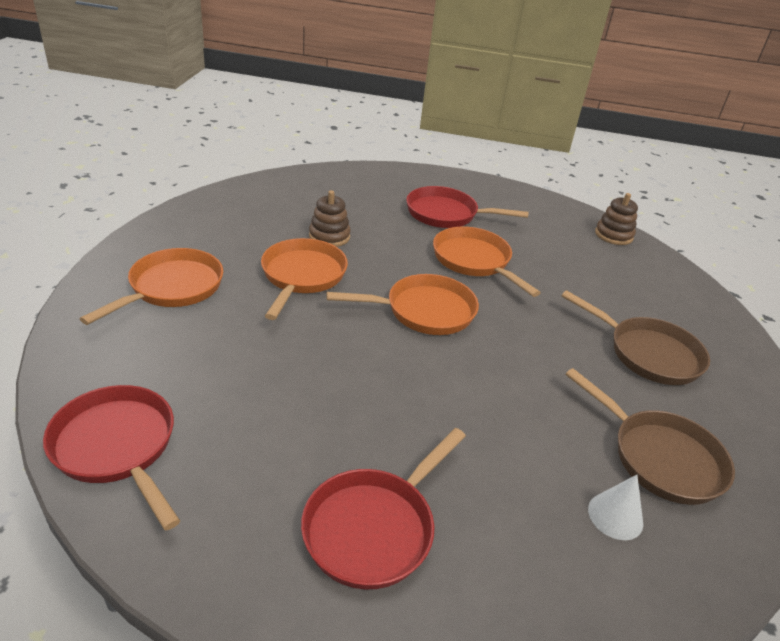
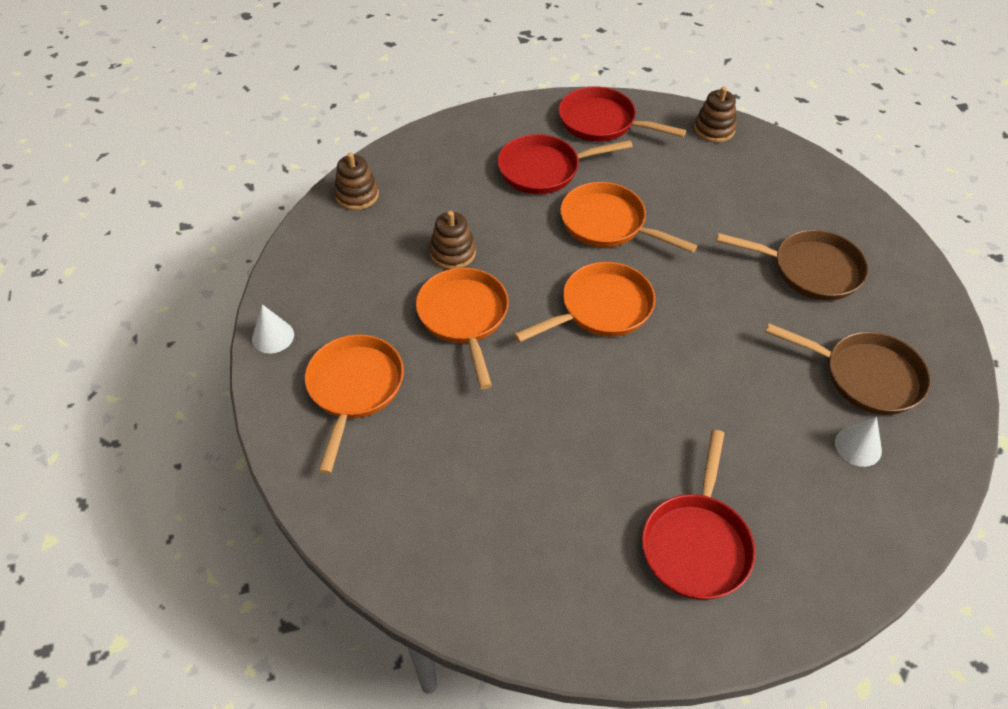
camera: 20 degrees left, 15 degrees up
(117, 447) = (451, 575): red pan -> red pan (602, 122)
(146, 236) = (273, 336): none -> white cone
(288, 184) = (357, 195): none -> brown stacking toy

